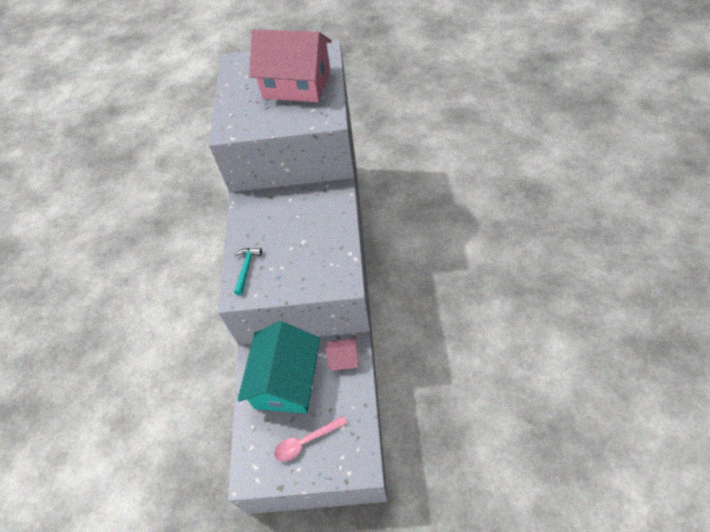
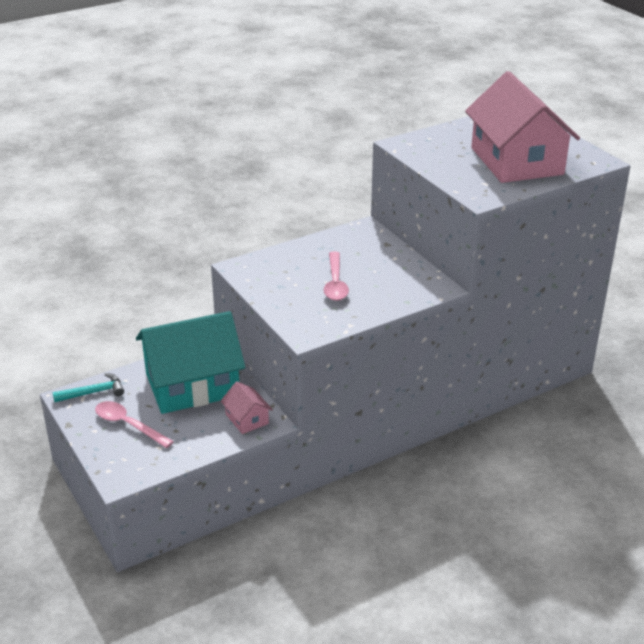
camera: 55 degrees right, 20 degrees down
(246, 268) = (276, 262): turquoise hammer -> turquoise hammer (93, 392)
(297, 243) = (335, 283): none -> pink spoon

